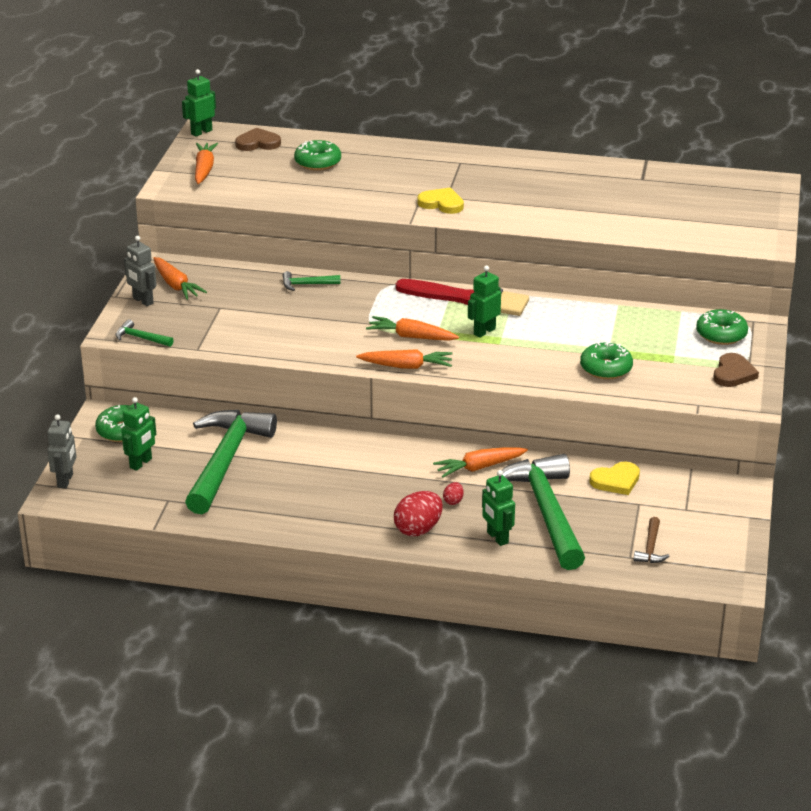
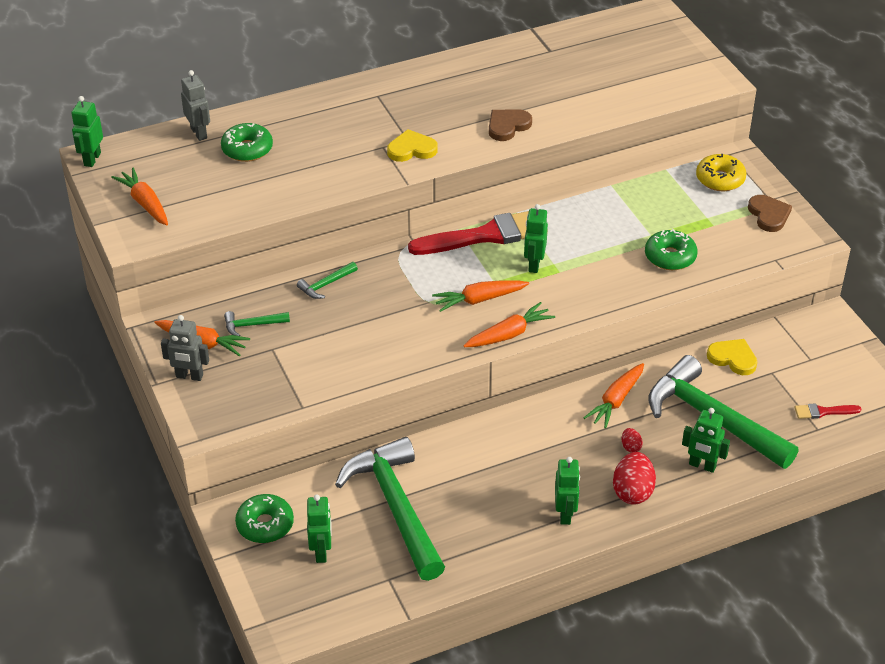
camera: 35 degrees left, 10 degrees up
(65, 481) = (270, 610): grey robot -> grey robot (199, 133)
(140, 338) = (234, 421): green hammer -> green hammer (252, 325)
(258, 143) = (164, 150): brown heart -> brown heart (507, 126)
(347, 520) = (565, 514): none -> green robot
(616, 481) = (733, 358): yellow heart -> yellow heart turned 90 degrees counterclockwise
(650, 548) = (823, 412): brown hammer -> red brush
(721, 334) = (720, 179): green donut -> yellow donut

